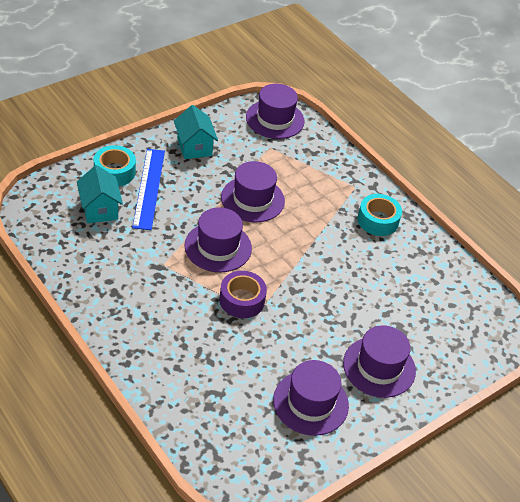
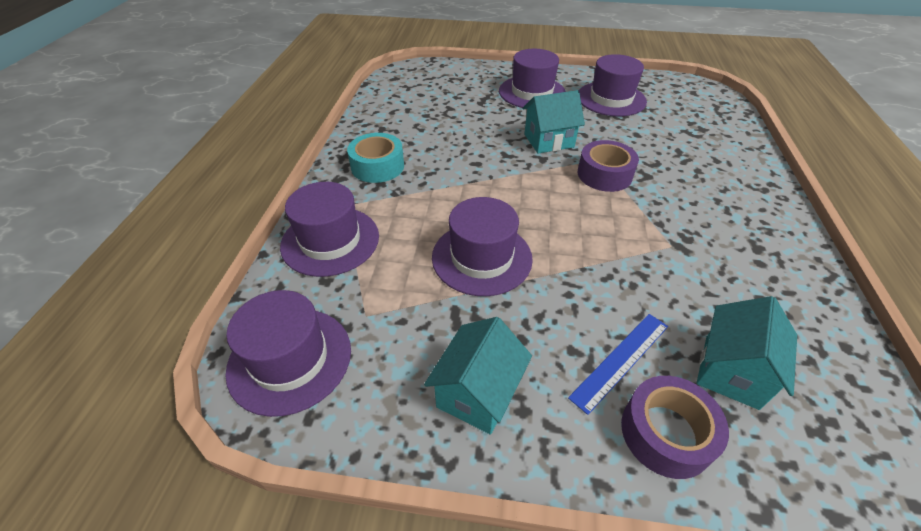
camera: 130 degrees left, 0 degrees up
(114, 172) = (666, 433): turquoise tape -> purple tape
(149, 188) = (620, 360): blue ruler -> blue ruler, size x0.66
(218, 247) = (584, 229): purple hat -> purple hat (330, 241)
(306, 311) = (549, 141): none -> turquoise house

